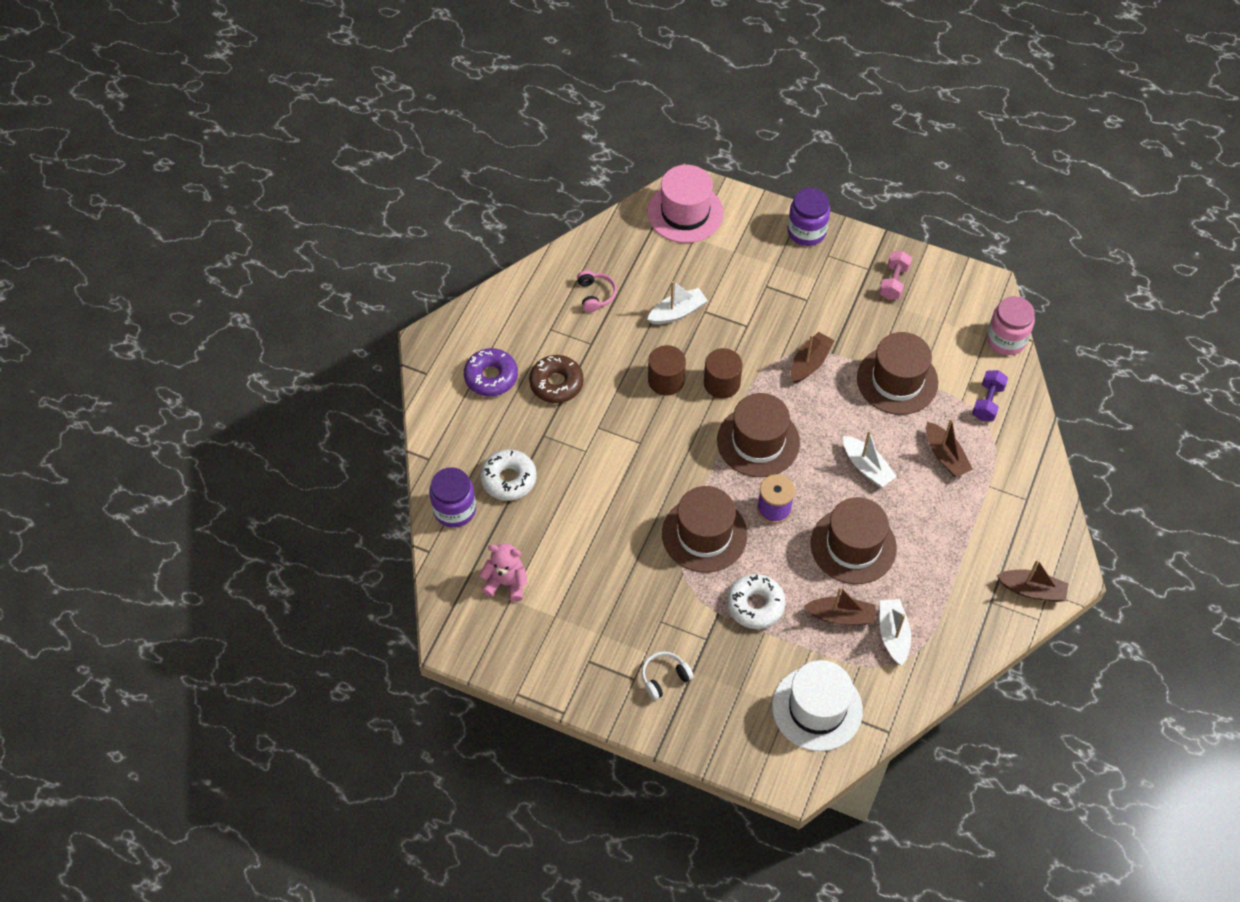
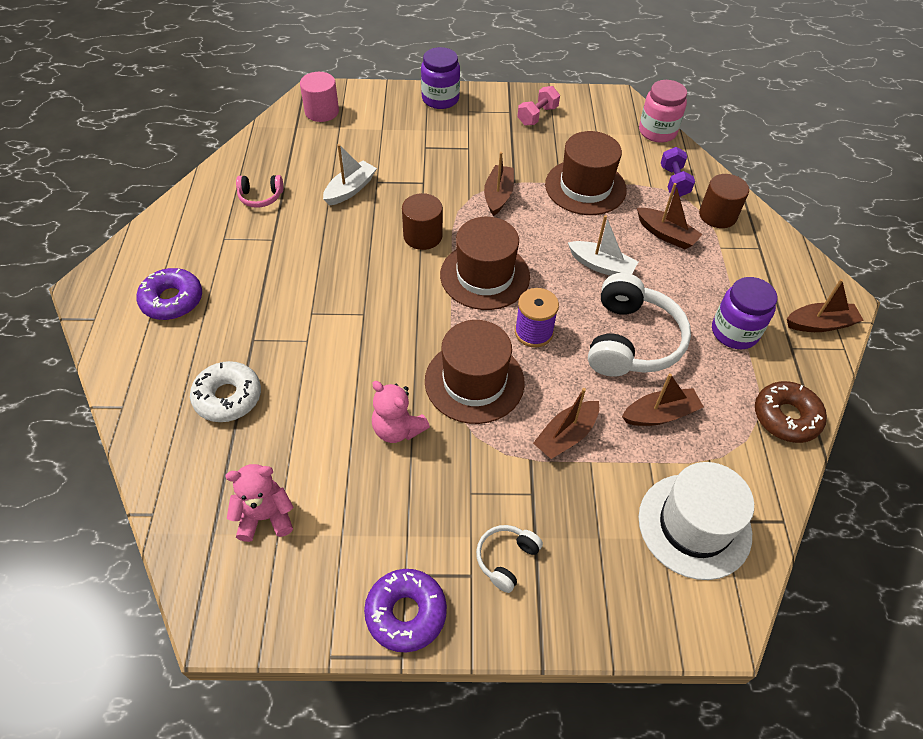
camera: 25 degrees left, 5 degrees down
(454, 509) = (171, 453): purple jar -> purple jar (734, 332)
(556, 383) = (249, 285): brown donut -> brown donut (786, 417)
(578, 686) = (406, 613): none -> purple donut
(595, 295) = (260, 197): pink headphones -> pink headphones turned 120 degrees clockwise
(627, 552) = (397, 429): none -> pink teddy bear
(666, 380) = (365, 249): brown cylinder -> brown cylinder (717, 215)
(685, 212) = (322, 111): pink hat -> pink cylinder
(755, 605) = (566, 436): white donut -> brown boat
(853, 546) = (631, 341): brown hat -> white headphones
(893, 282) = (537, 116): pink dumbbell -> pink dumbbell turned 45 degrees clockwise
(893, 635) = (722, 414): white boat -> none

